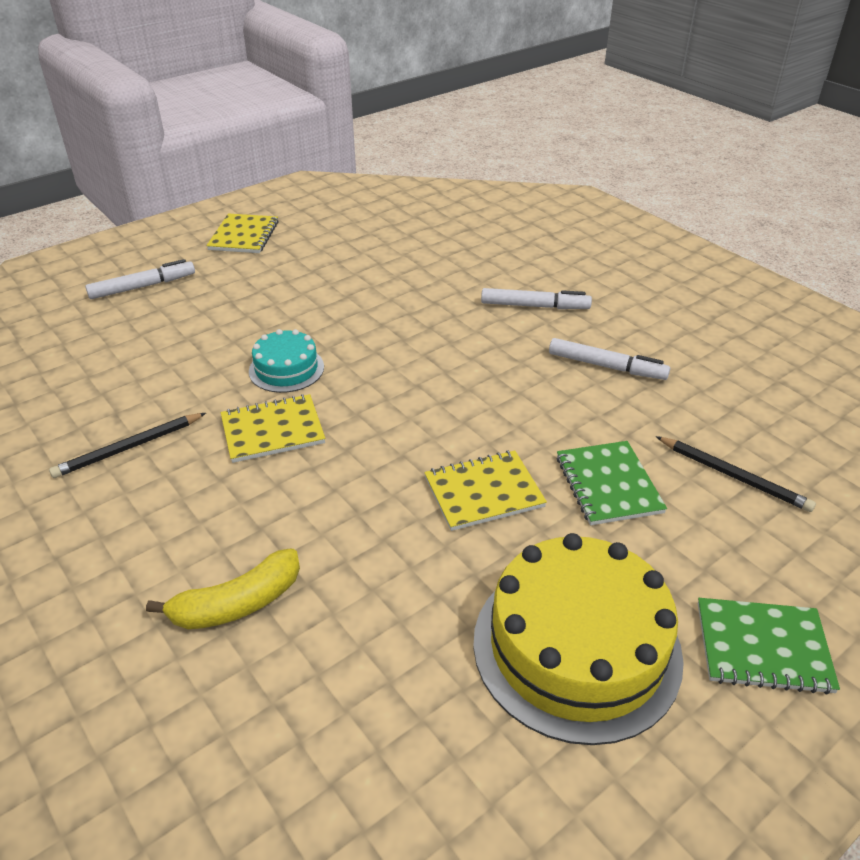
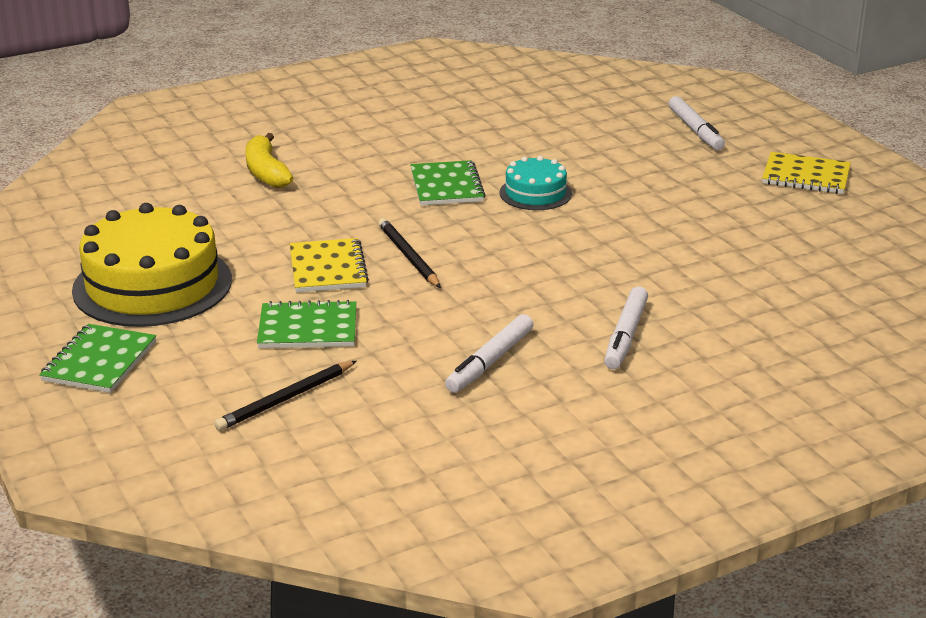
camera: 100 degrees right, 10 degrees down
(129, 448) = (446, 134): black pencil -> black pencil (408, 256)
(272, 430) = (446, 186): yellow notebook -> green notebook

